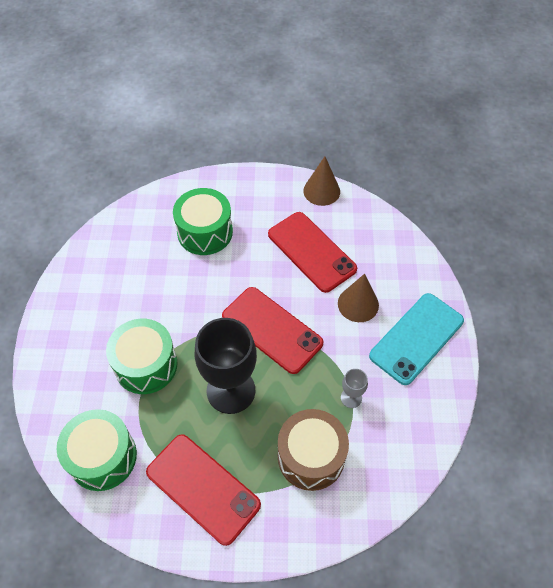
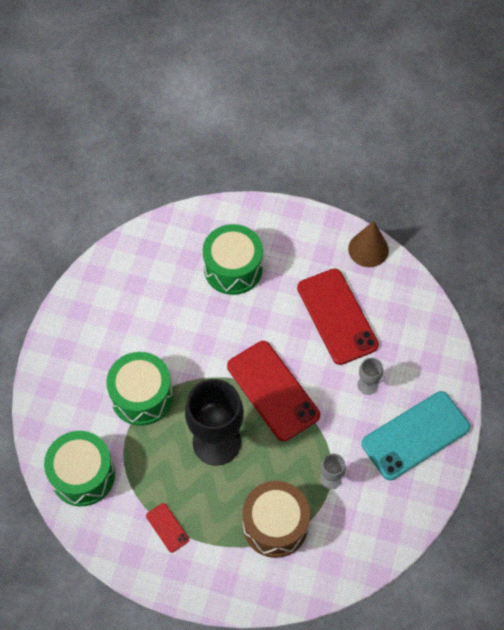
camera: 15 degrees right, 5 degrees up
(203, 488) = (167, 527): red phone -> red phone, size x0.44
(358, 304) = (367, 385): brown cone -> grey goblet

